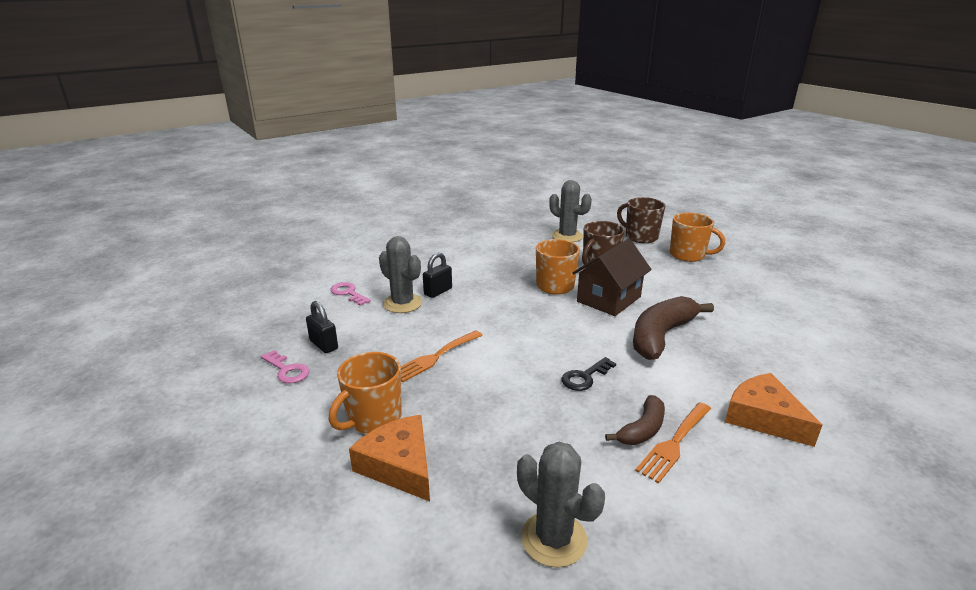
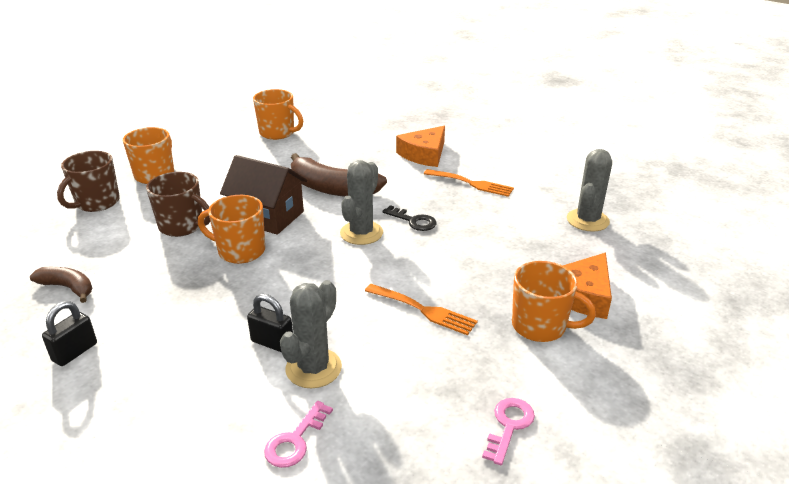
camera: 105 degrees left, 5 degrees up
(324, 345) = (442, 412): black padlock -> black padlock (75, 352)
(567, 236) = (85, 256): grey cactus -> grey cactus (361, 233)
(642, 429) = (465, 195): brown banana -> brown banana (68, 288)
(800, 315) = (278, 133): none -> orange mug

